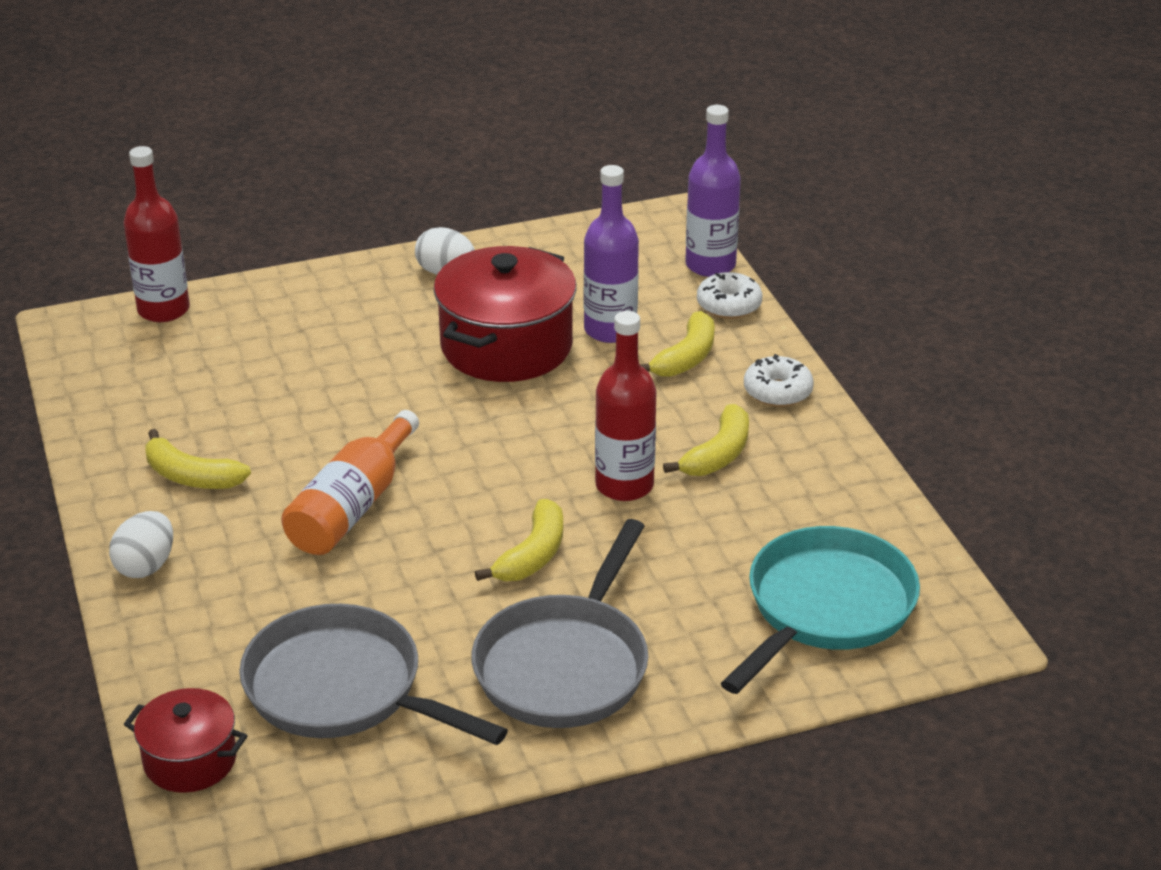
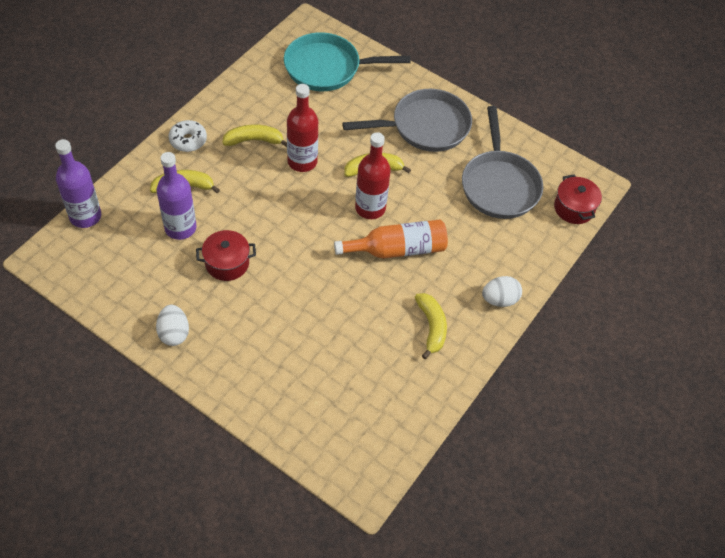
camera: 130 degrees left, 20 degrees up
(163, 310) = (312, 451): red bottle -> red bottle (370, 208)
(506, 346) = (227, 263): red pot -> red pot, size x0.55
(729, 305) = (122, 191): white donut -> none

